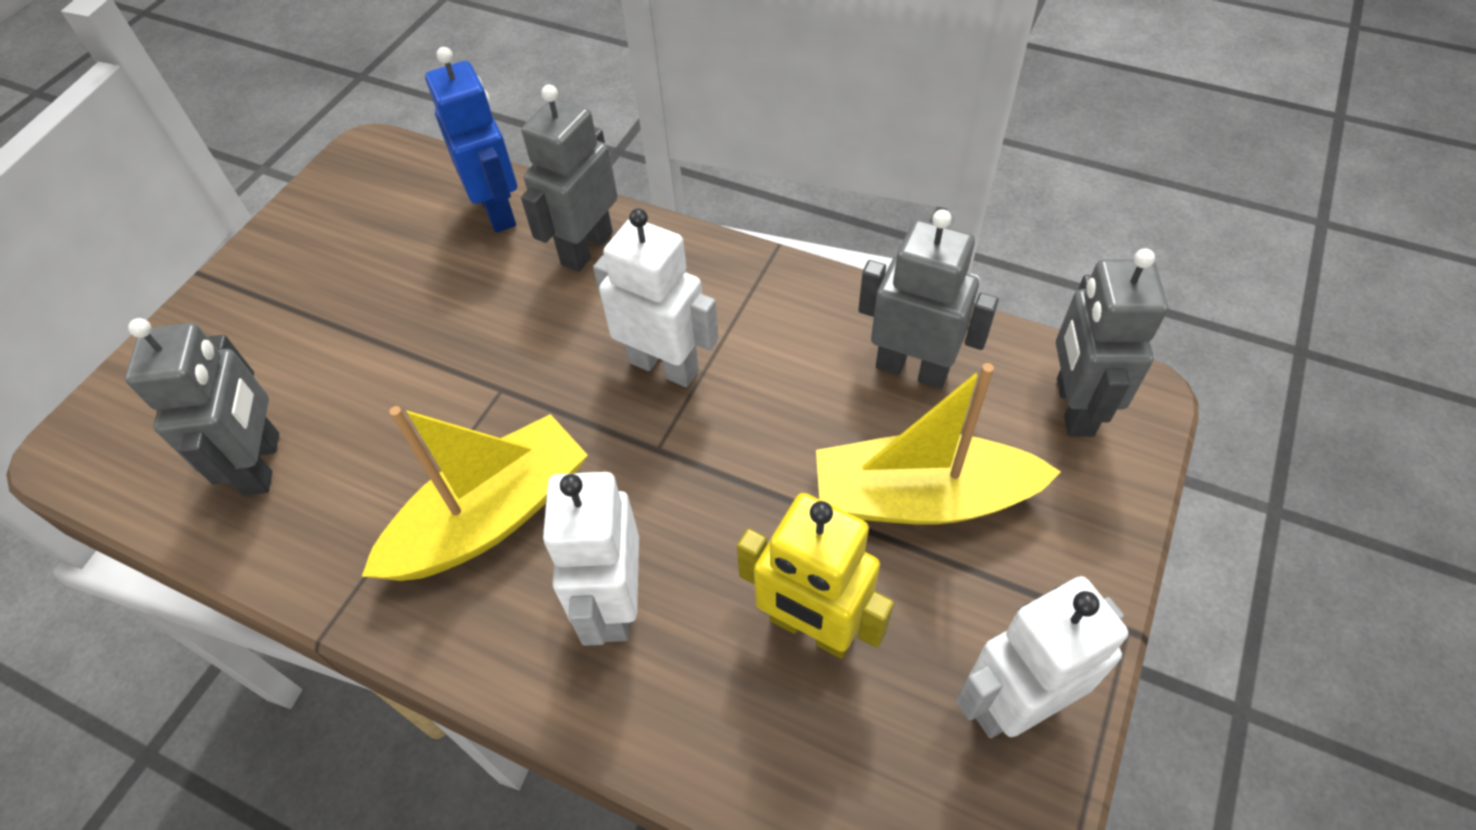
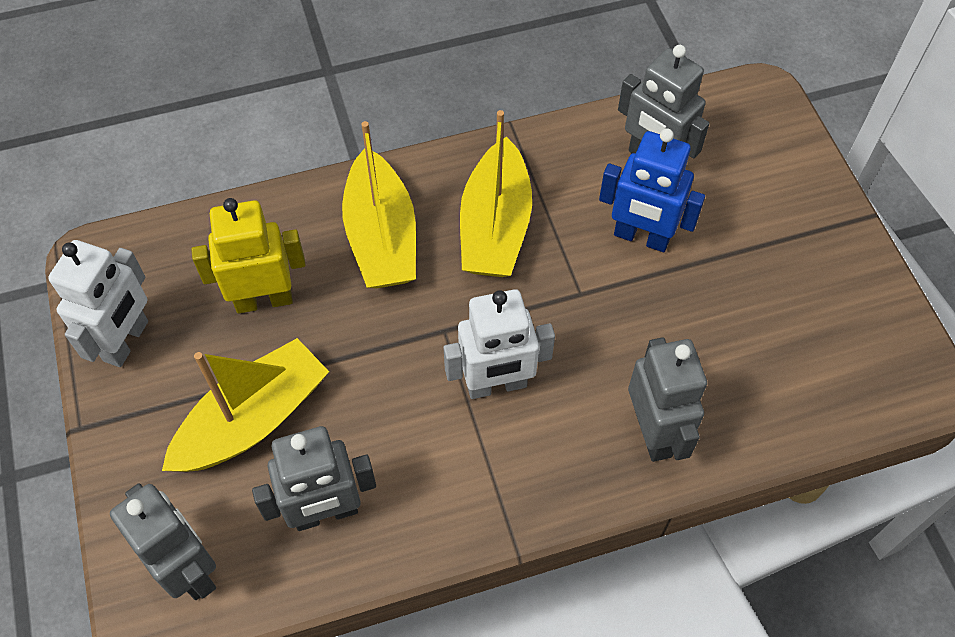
camera: 135 degrees right, 5 degrees up
(498, 210) = (757, 413): blue robot -> blue robot (641, 237)
(613, 603) = (381, 236): white robot -> yellow boat

